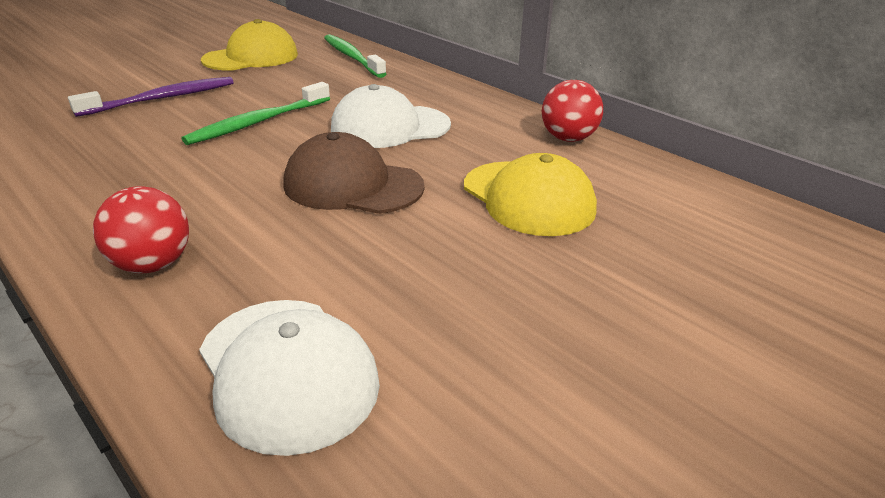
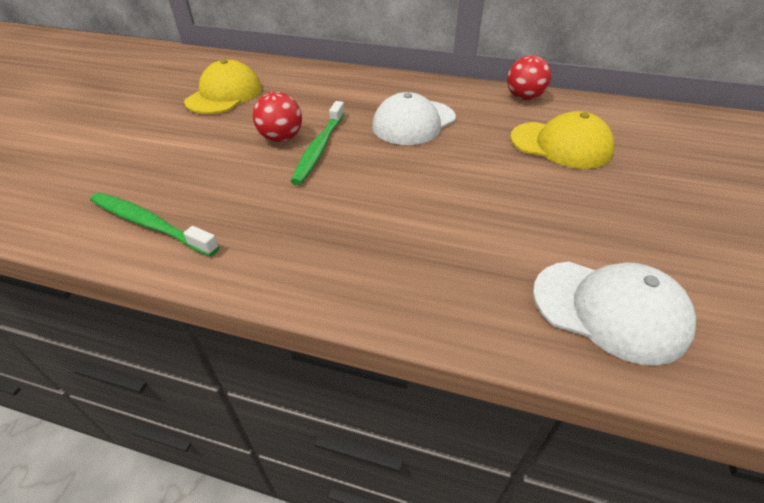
camera: 30 degrees left, 10 degrees up
(152, 265) = (425, 284): red ball -> red ball (281, 138)
(161, 99) = (209, 153): purple toothbrush -> none
(352, 57) = (303, 74): green toothbrush -> green toothbrush (150, 224)
(352, 185) = (456, 173): brown cap -> none

